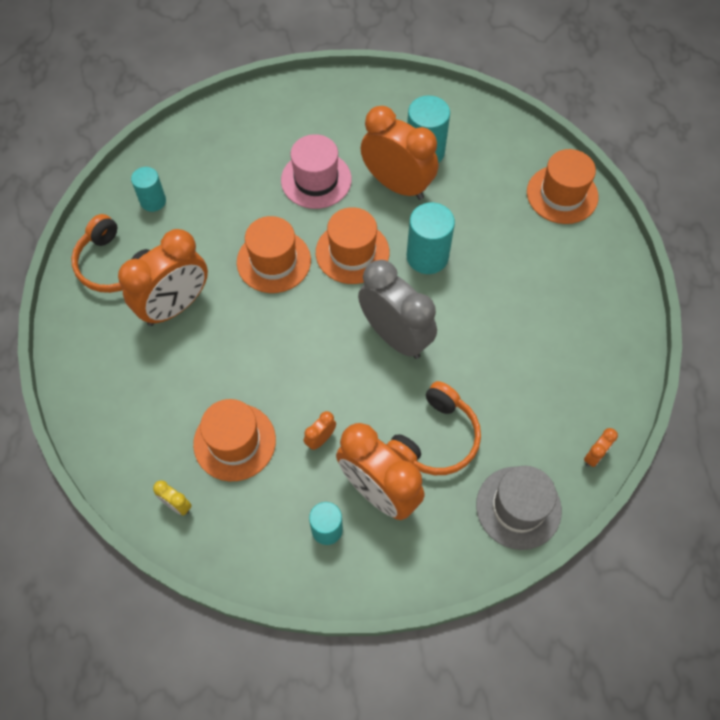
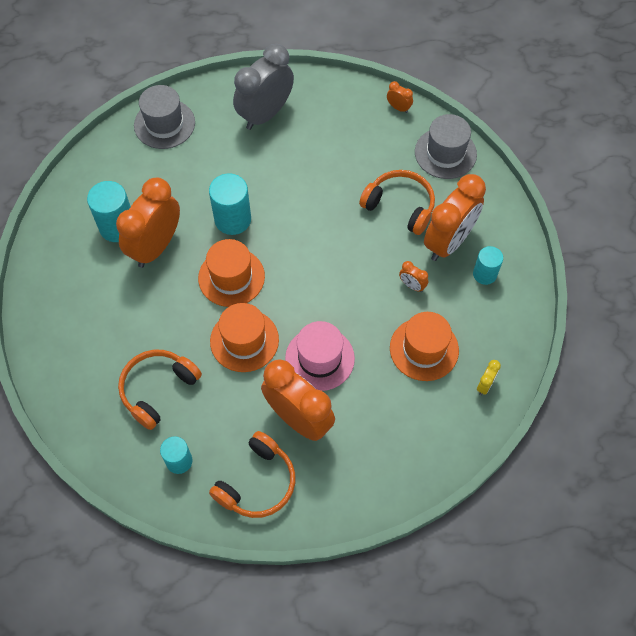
camera: 95 degrees left, 0 degrees up
(231, 185) = (158, 389): none -> orange headphones
(316, 180) = (150, 314): pink hat -> pink hat (319, 358)
(395, 336) = (313, 239): grey clock -> grey clock (265, 114)
(562, 194) = (164, 124): orange hat -> grey hat

